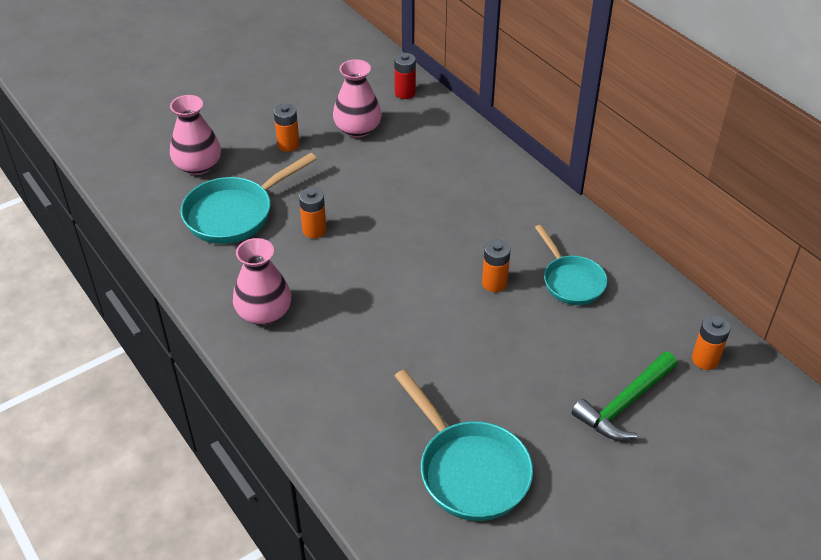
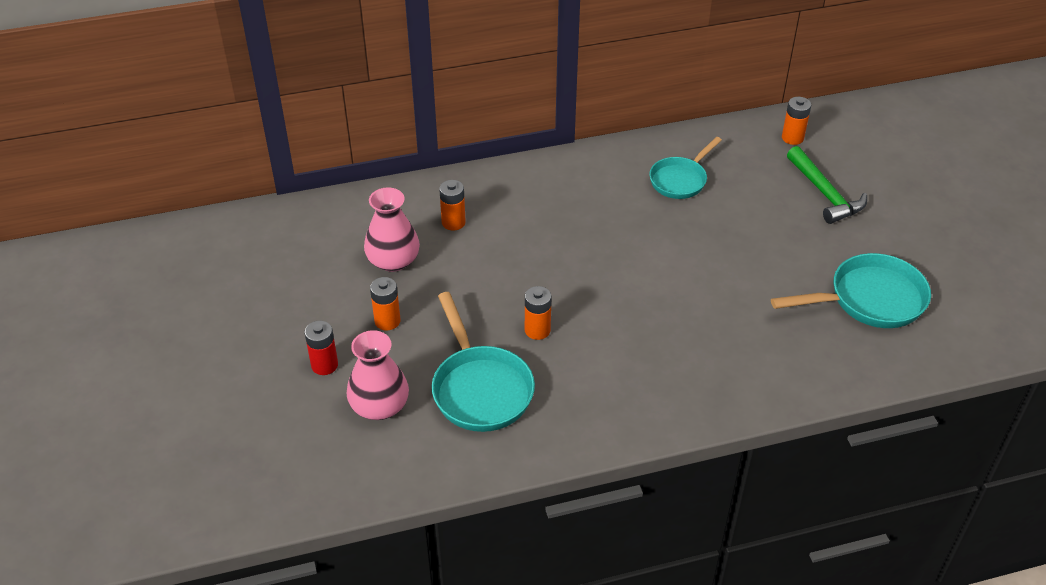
camera: 70 degrees left, 0 degrees up
(264, 313) = (641, 394): pink vase -> none
(405, 93) = (354, 211): red battery -> red battery (324, 365)
(494, 283) = (664, 226): orange battery -> orange battery (453, 222)
(571, 281) = (680, 180): turquoise pan -> turquoise pan turned 135 degrees clockwise

